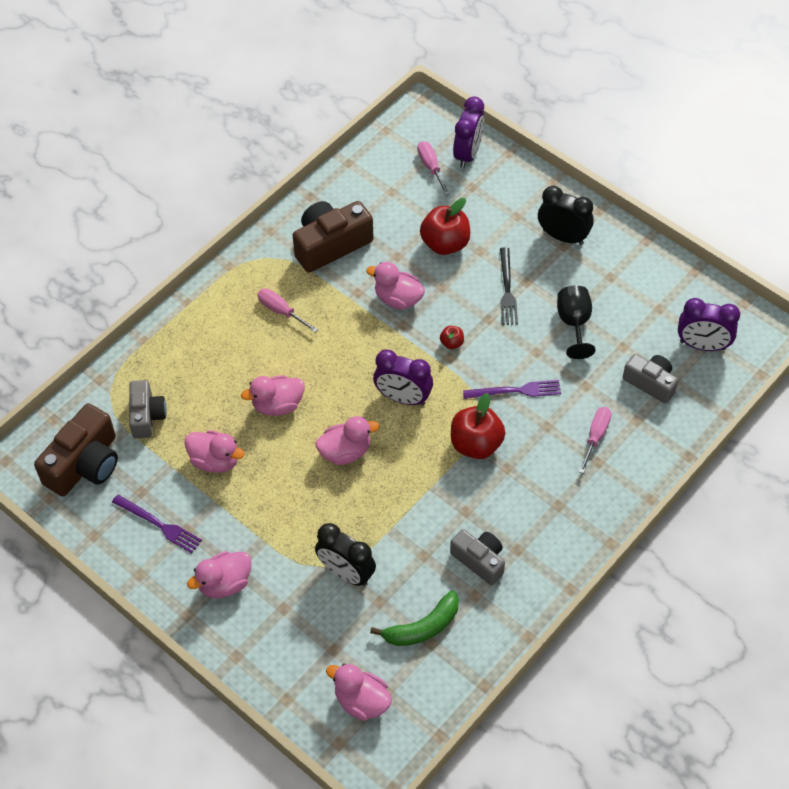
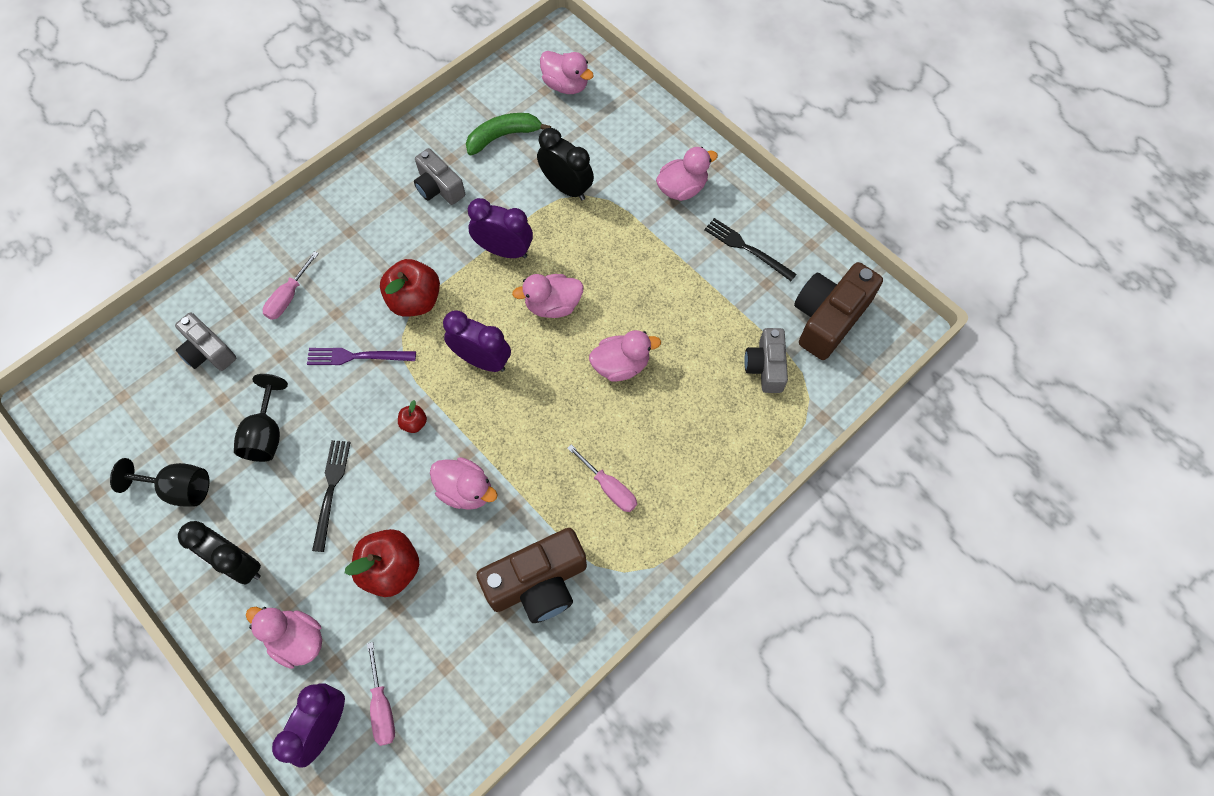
camera: 175 degrees left, 10 degrees up
(158, 524) = (747, 249): purple fork -> black fork
(215, 461) = (690, 309): pink duck -> pink duck (297, 639)
(629, 280) = (179, 488): none -> black goblet
(702, 345) = (132, 391): purple clock -> purple clock (504, 250)

